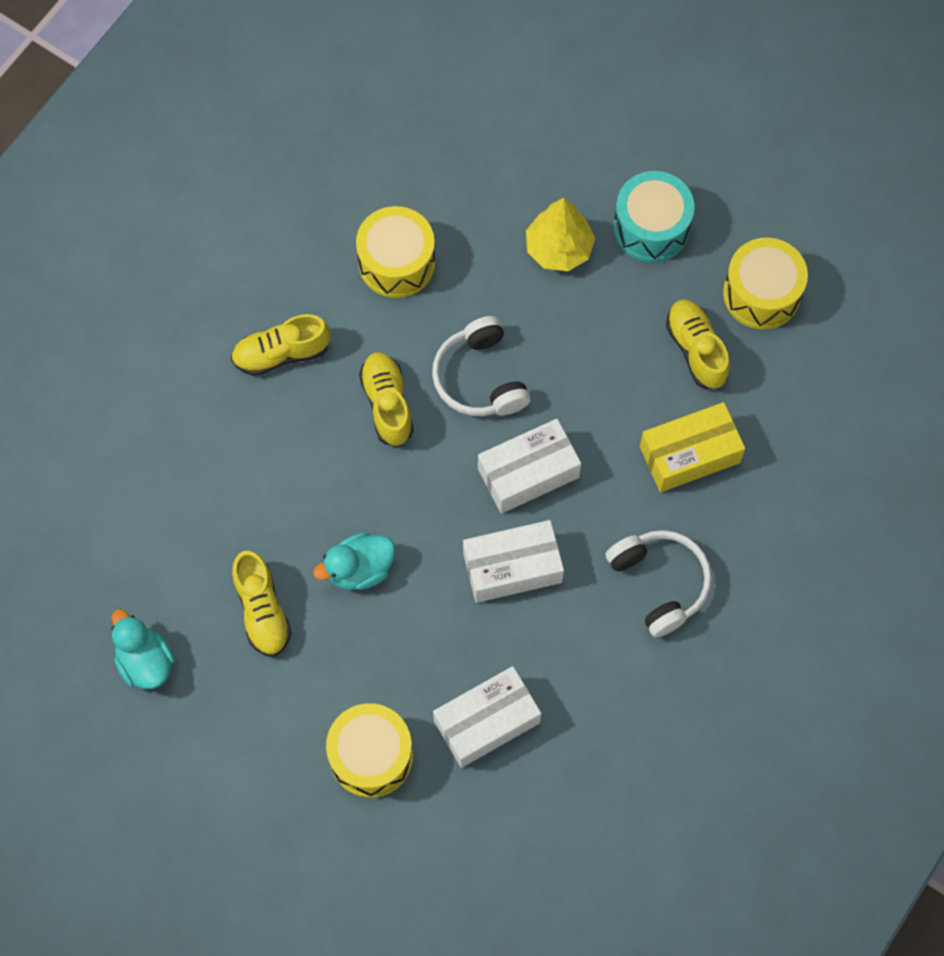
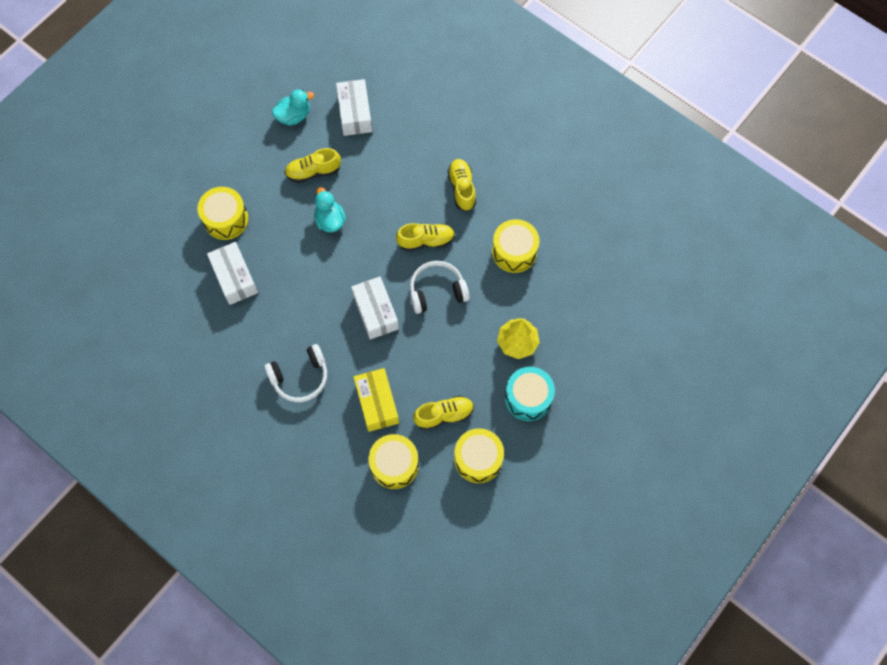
camera: 95 degrees right, 0 degrees up
(512, 567) = (320, 298): white box -> white box (355, 113)
(789, 417) = (394, 465): none -> yellow drum

